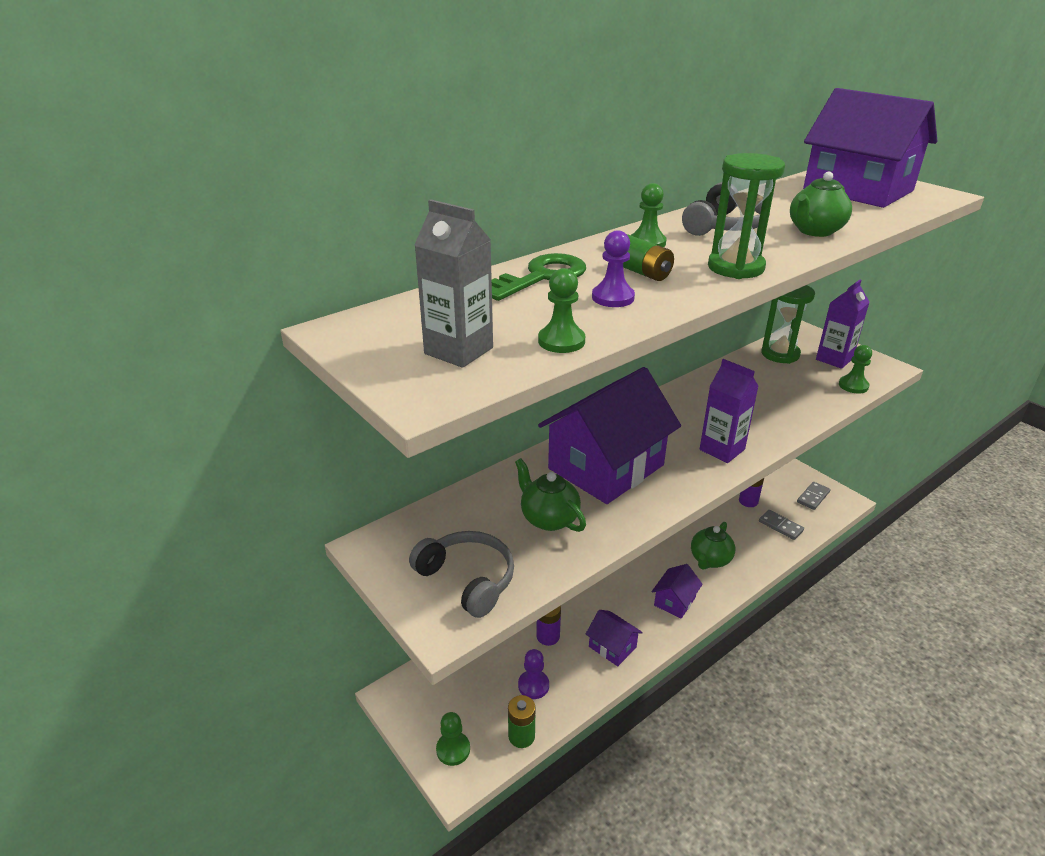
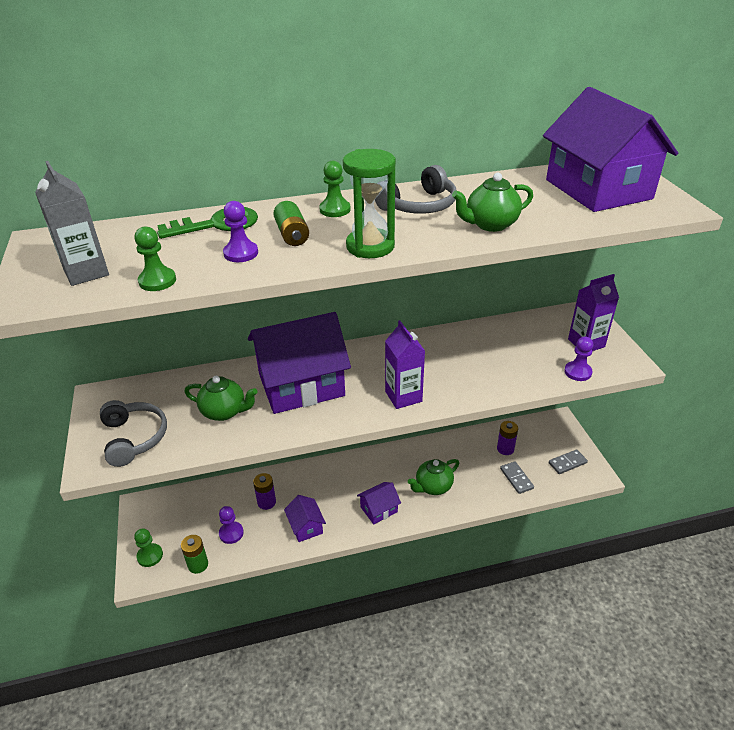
camera: 25 degrees right, 5 degrees up
(548, 518) = (224, 412): green teapot -> green teapot turned 120 degrees clockwise
(780, 354) = (539, 327): green hourglass -> none
(853, 386) = (577, 372): green pawn -> purple pawn

